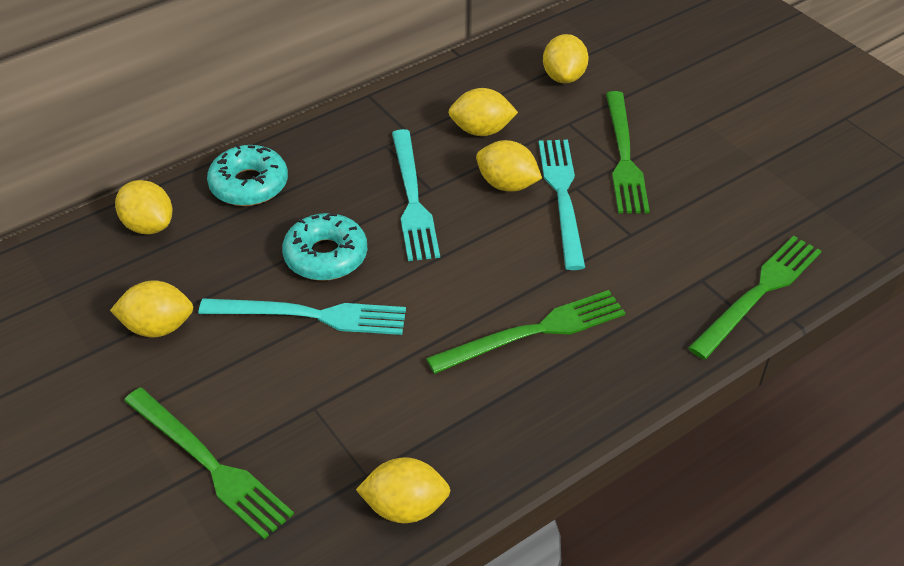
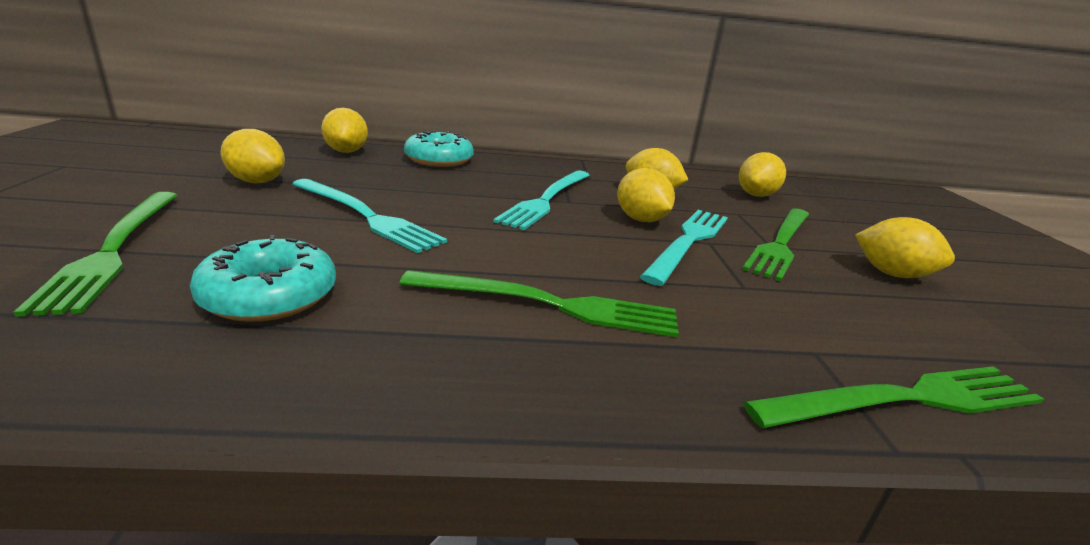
camera: 30 degrees right, 20 degrees down
(326, 256) = (433, 198): turquoise donut -> turquoise donut (269, 295)
(405, 507) = (173, 369): yellow lemon -> yellow lemon (892, 274)

